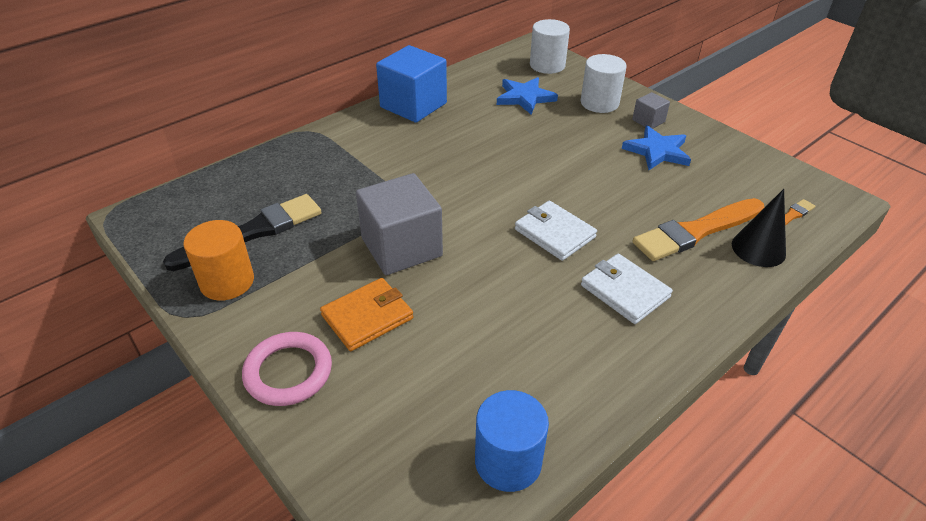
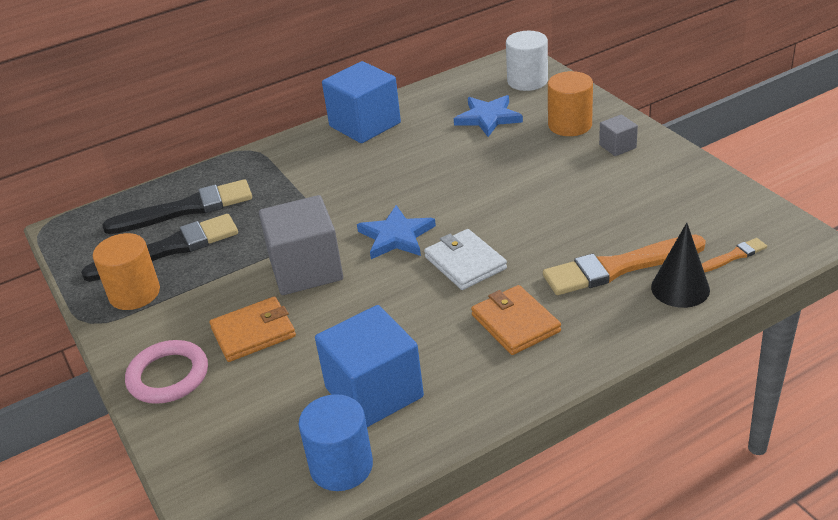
camera: 15 degrees right, 5 degrees down
(259, 190) = (186, 209): none -> black brush
(513, 374) = (374, 392): none -> blue cube
(599, 103) = (570, 125): white cylinder -> orange cylinder
(625, 291) = (515, 323): white wallet -> orange wallet
(657, 151) = (613, 180): blue star -> blue star (396, 236)

